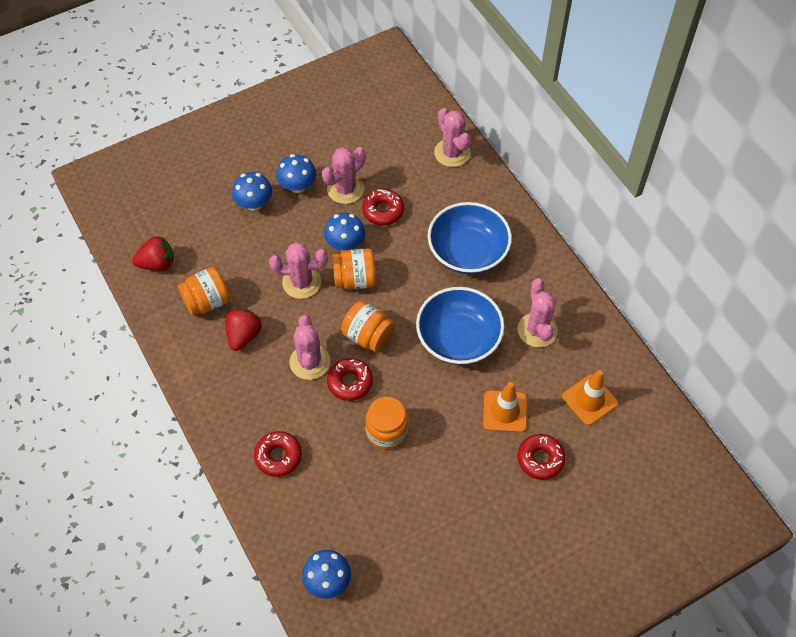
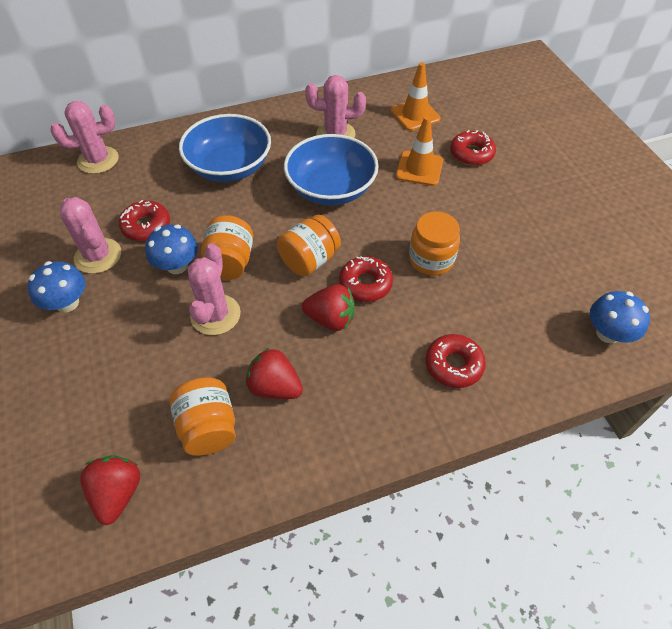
camera: 80 degrees left, 5 degrees down
(254, 203) = (70, 355): blue mushroom -> none
(310, 362) = (330, 319): pink cactus -> red strawberry

